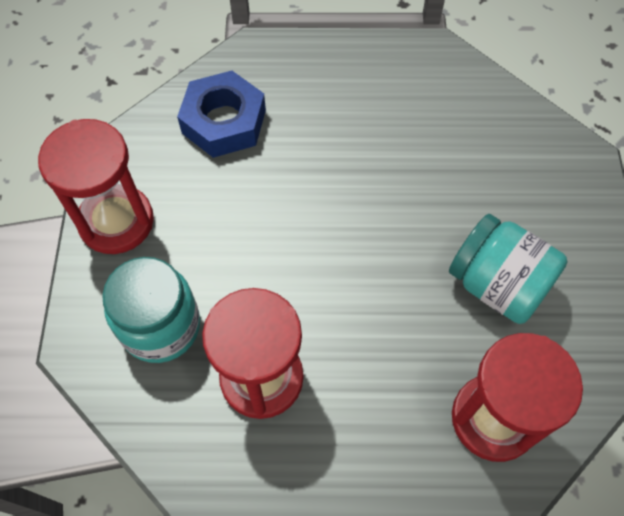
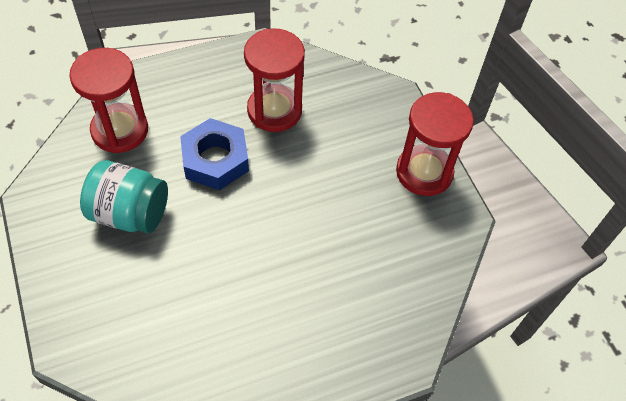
camera: 155 degrees right, 5 degrees down
(161, 326) = (352, 119): turquoise jar -> none
(224, 121) = (393, 277): blue nut -> blue nut (215, 160)

